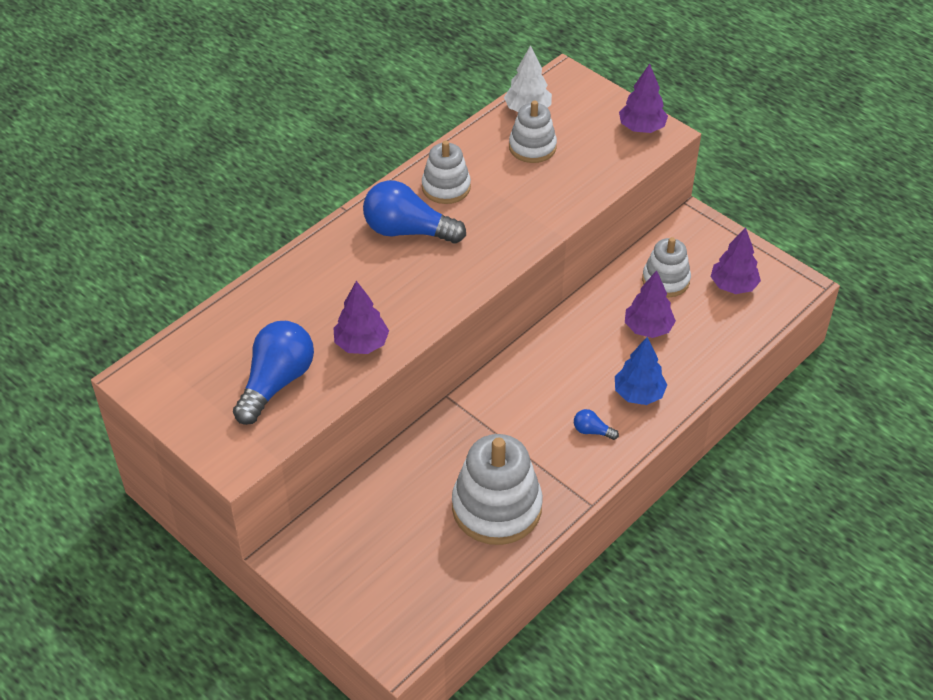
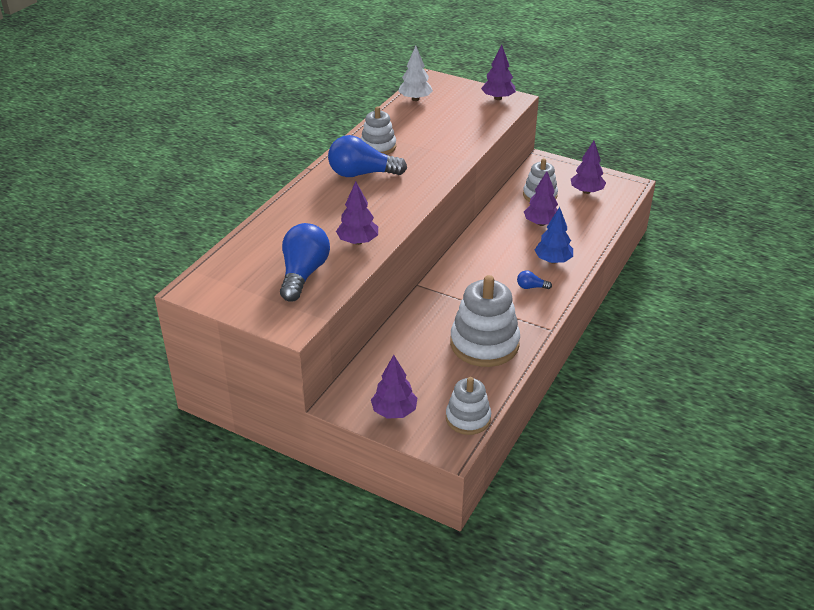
camera: 15 degrees left, 10 degrees down
(348, 584) = (394, 411): none -> purple tree
(532, 147) = (428, 118): white stacking toy -> white stacking toy (468, 418)

